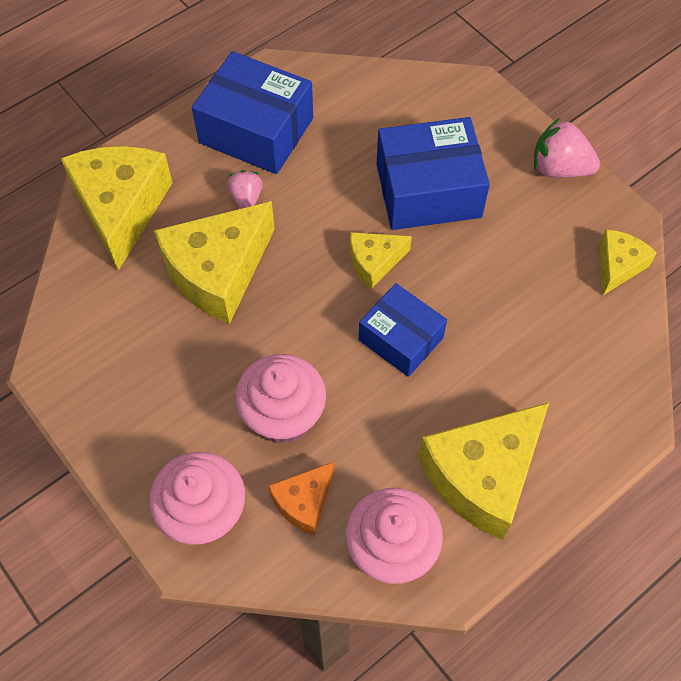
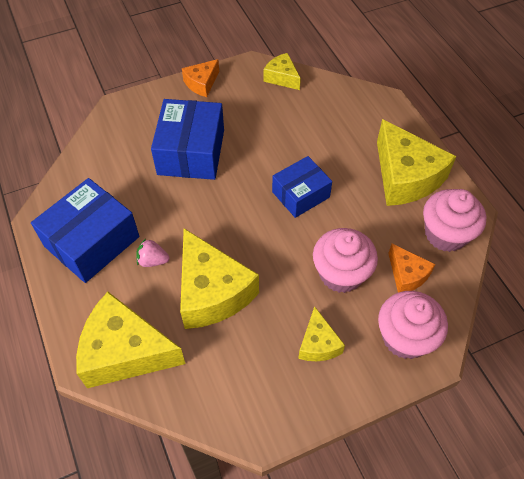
camera: 75 degrees left, 5 degrees down
(374, 262) = (237, 195): yellow cheese -> yellow cheese (318, 344)
(559, 168) = (202, 83): pink strawberry -> orange cheese

